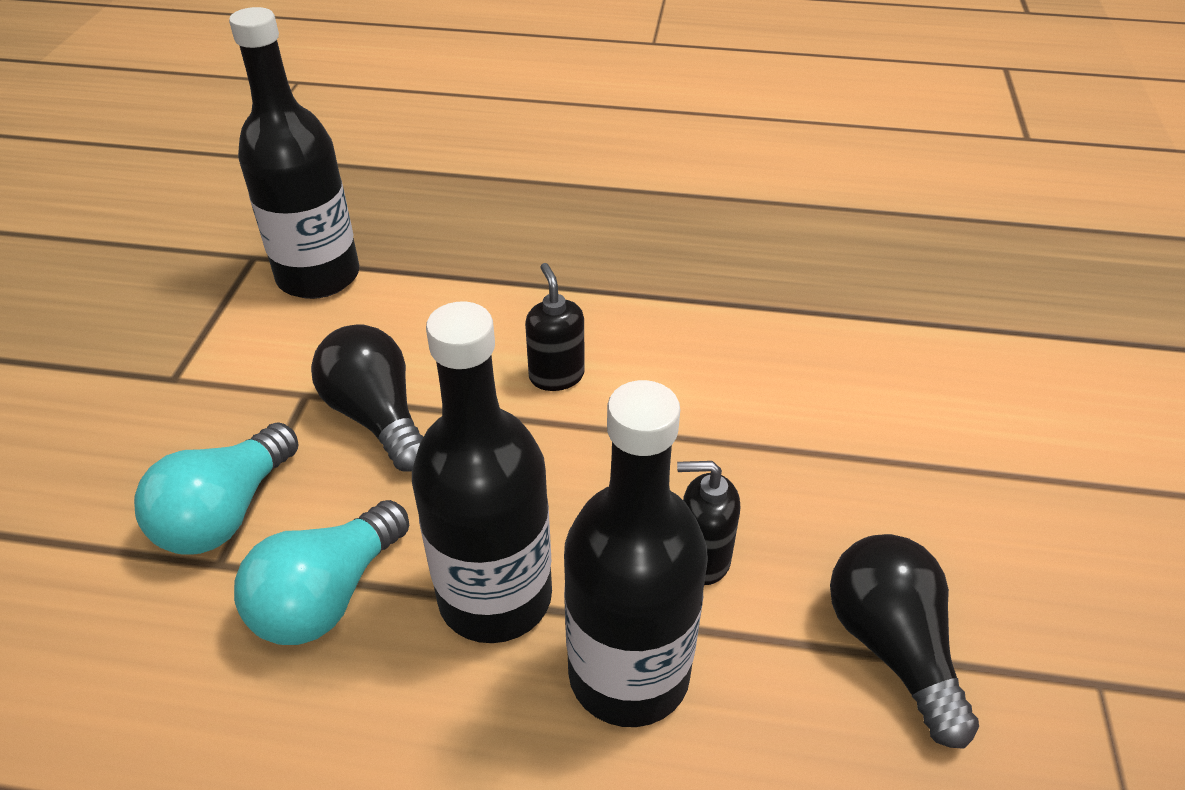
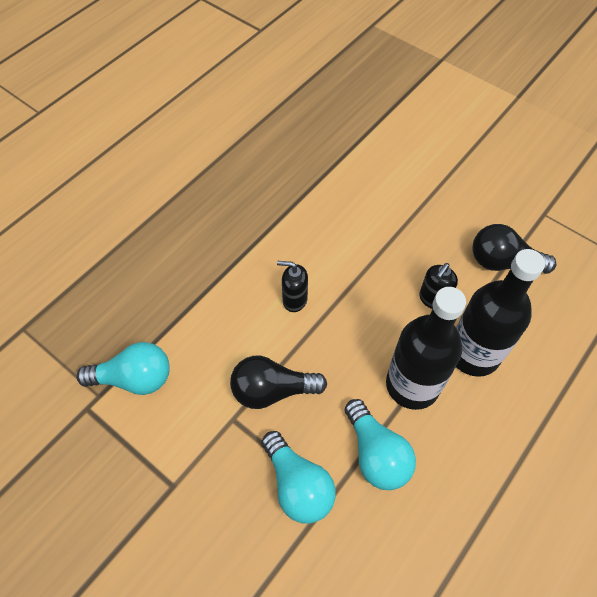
camera: 60 degrees left, 15 degrees up
(318, 276) = (134, 378): black bottle -> turquoise light bulb

